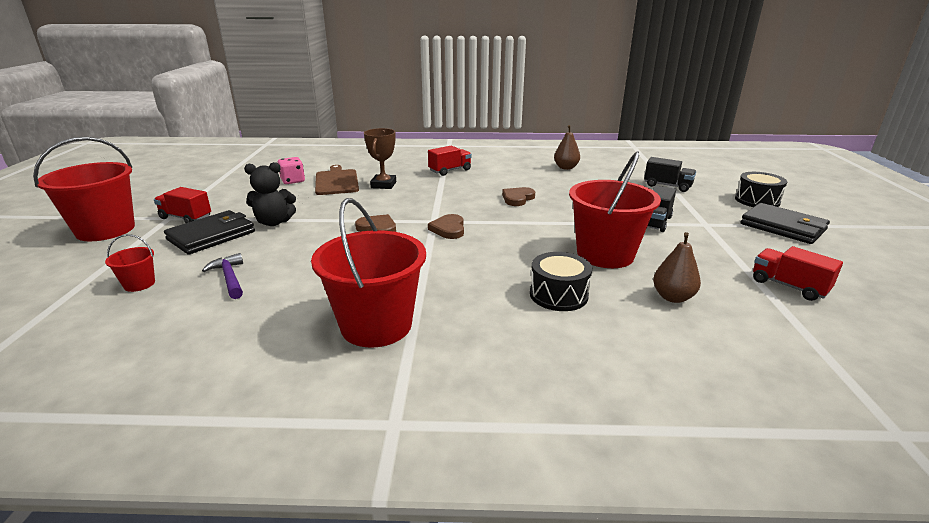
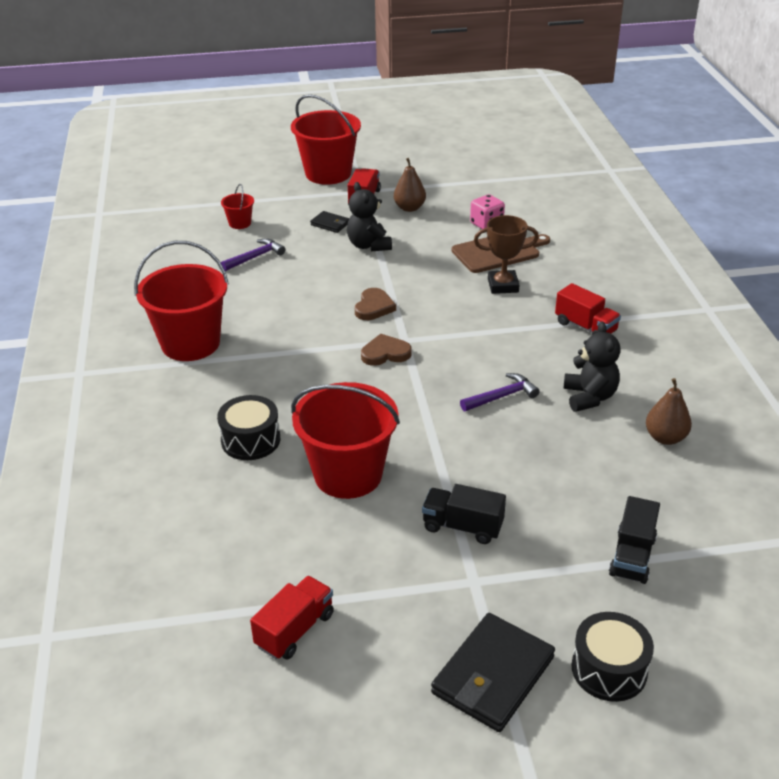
camera: 80 degrees right, 10 degrees up
(212, 236) = (330, 224): black wallet -> black wallet, size x0.50
(517, 198) = (502, 396): brown heart -> purple hammer
(524, 178) = (589, 397): none -> black teddy bear
(672, 297) = (255, 522): brown pear -> brown pear (409, 208)

